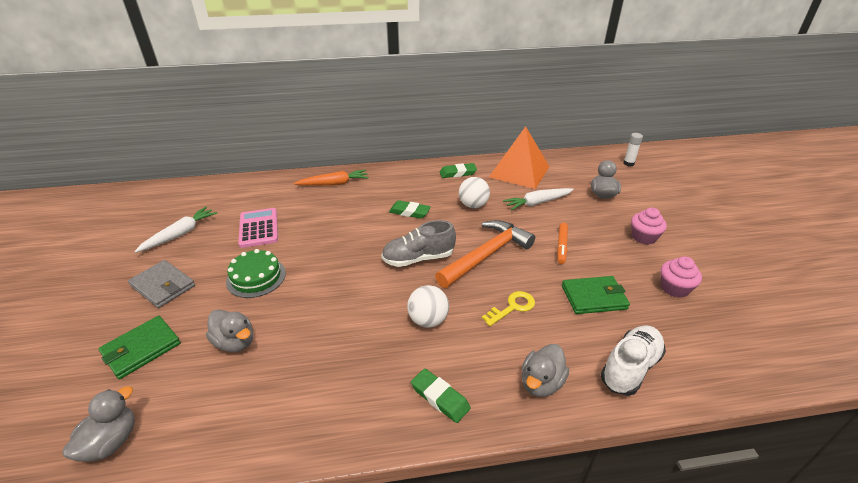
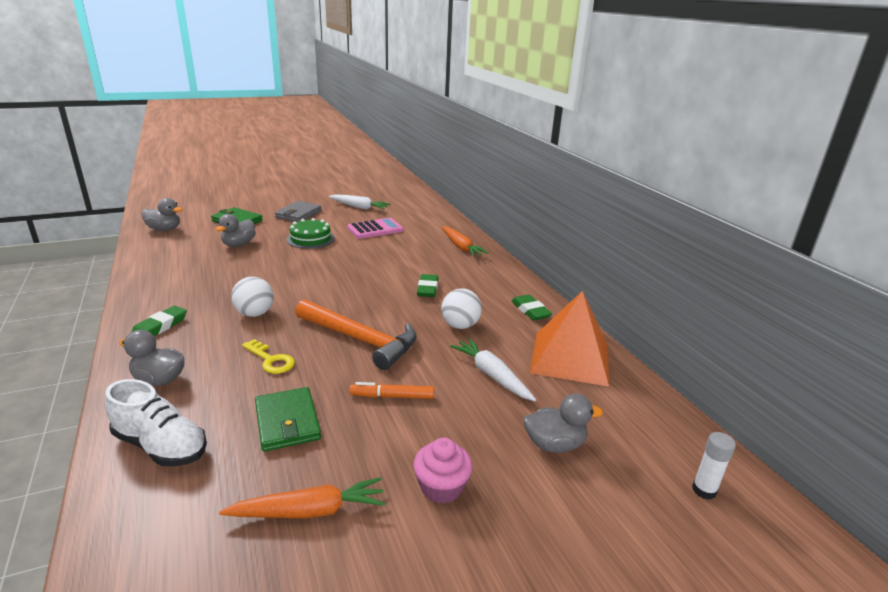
camera: 75 degrees right, 10 degrees down
(418, 258) = (346, 301): grey shoe -> none
(674, 288) = (309, 511): pink cupcake -> orange carrot

